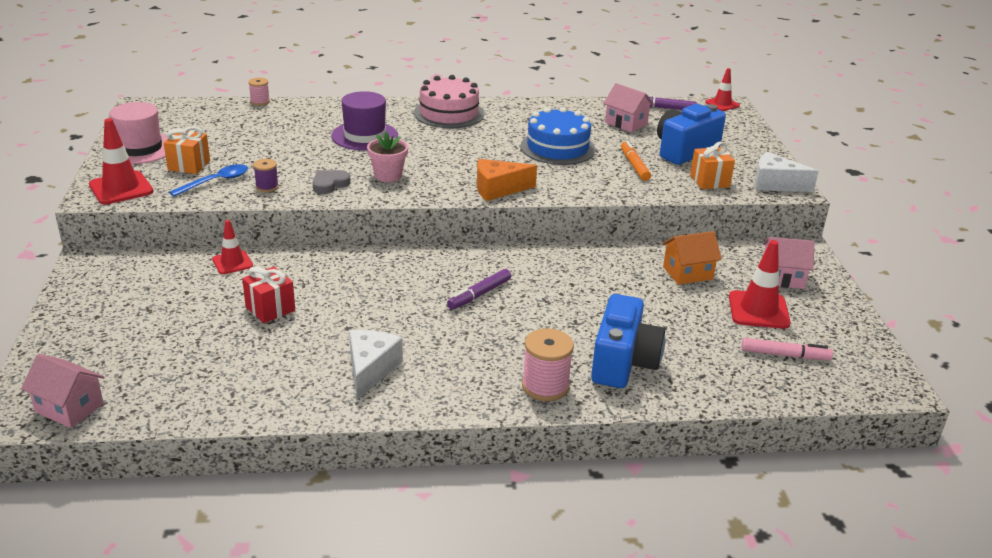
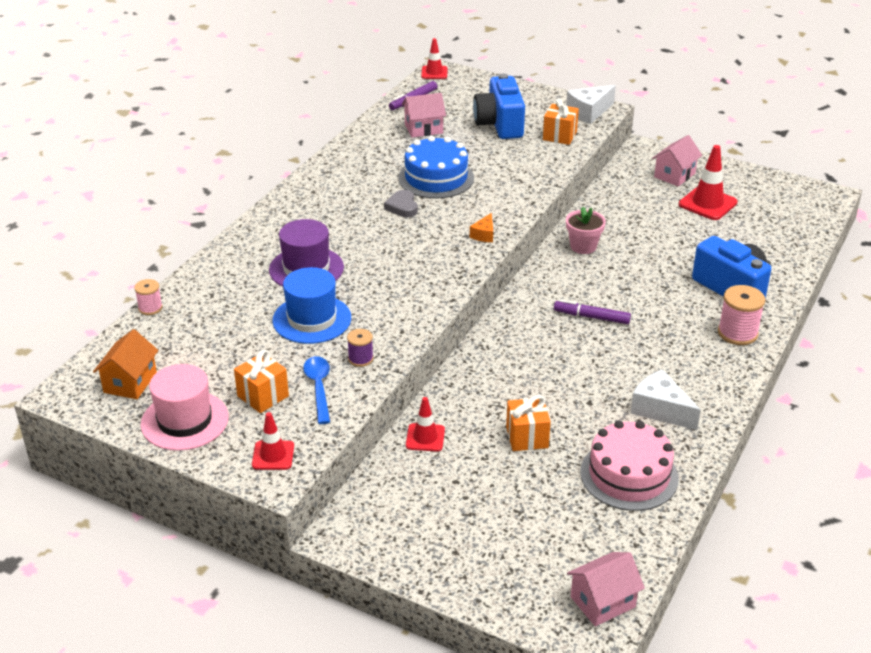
camera: 55 degrees left, 5 degrees up
(121, 188) = (273, 455): red traffic cone -> red traffic cone, size x0.63
(270, 309) = (527, 437): red gift -> orange gift
(301, 156) = (312, 319): none -> blue hat
(329, 184) = (391, 320): grey heart -> grey heart (402, 207)
(388, 175) = (404, 282): pink flower pot -> pink flower pot (583, 246)
(449, 113) = (306, 206): pink cake -> pink cake (629, 475)
(479, 294) = (591, 317): purple marker -> purple marker turned 120 degrees clockwise
(498, 189) = (484, 235): orange cheese -> orange cheese, size x0.56
(634, 165) = (503, 156): orange marker -> none
(687, 273) = (637, 210): orange house -> orange house (130, 382)
(785, 355) = (767, 218): pink marker -> none

